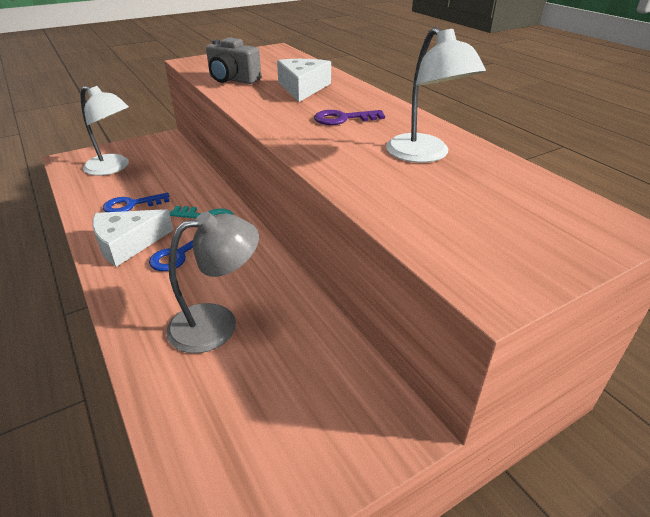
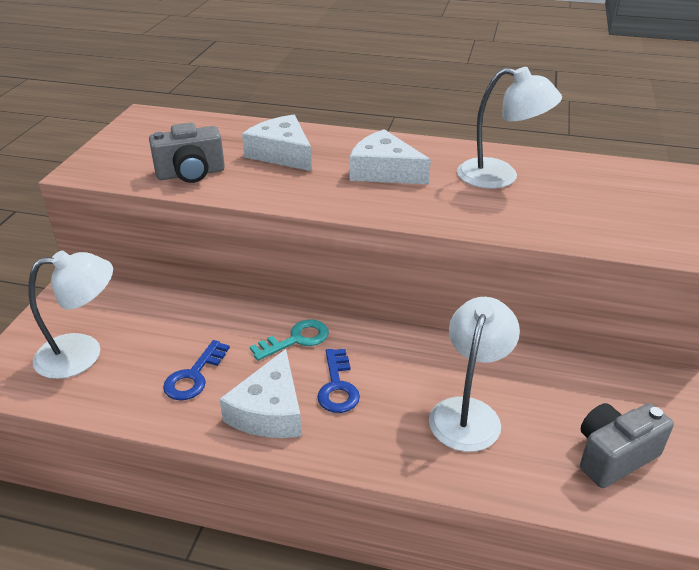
camera: 45 degrees left, 0 degrees up
(217, 323) = (468, 412): grey lamp -> white lamp
(253, 436) = (614, 456): none -> grey camera
(343, 119) = (384, 171): purple key -> white cheese

